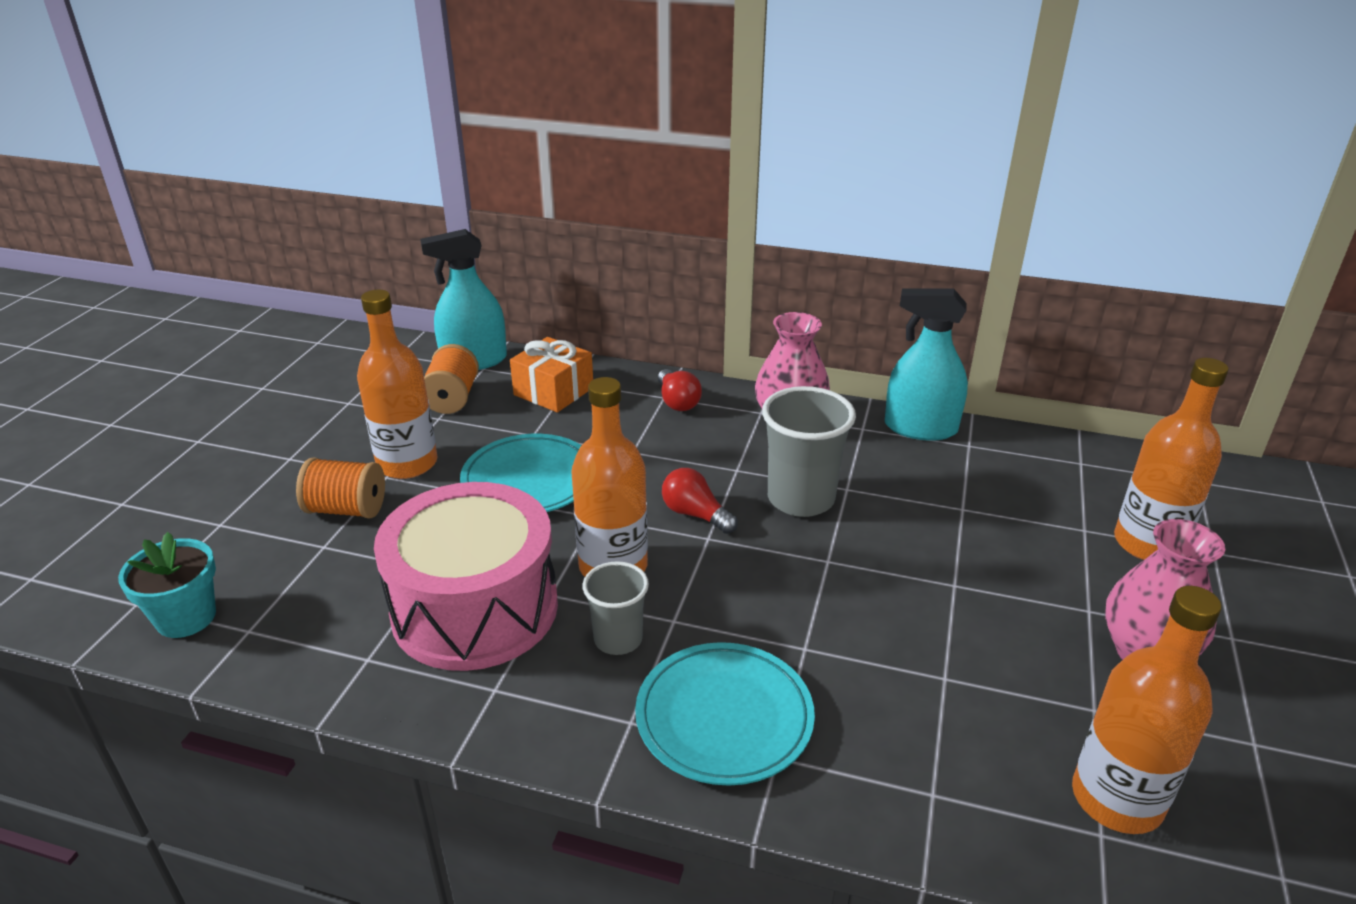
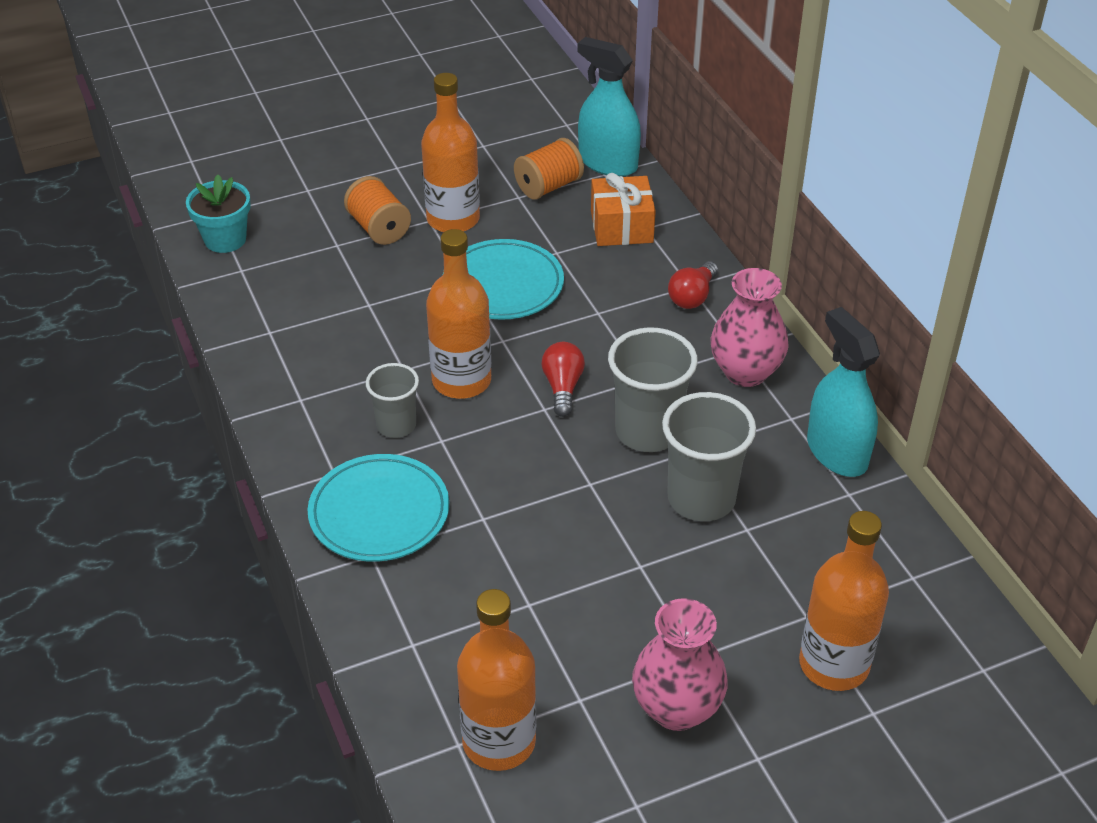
camera: 50 degrees right, 10 degrees up
(475, 608) = (355, 346): pink drum -> none
(906, 512) = (701, 499): none -> grey cup

